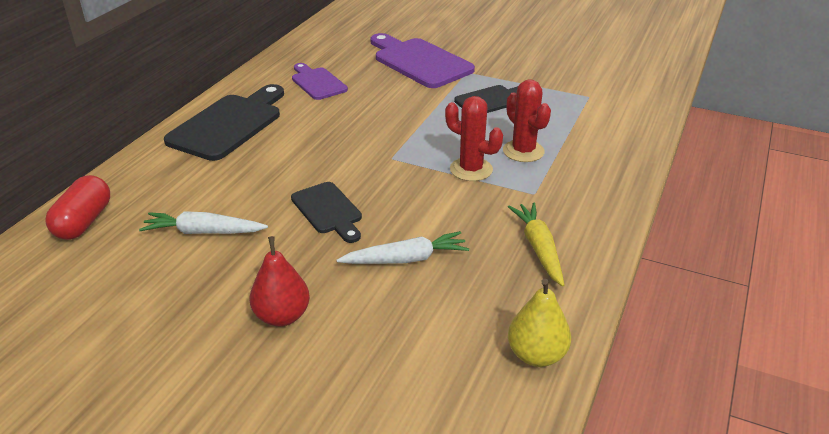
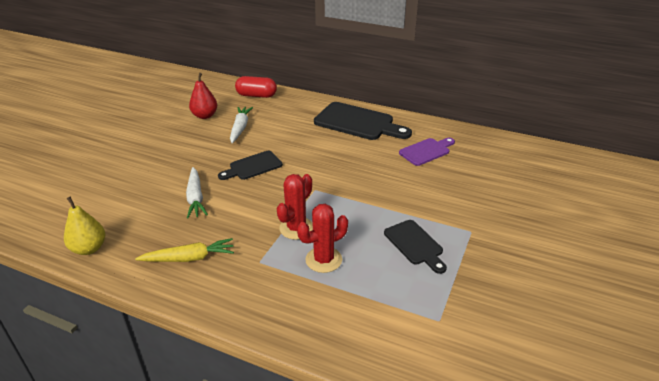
camera: 90 degrees right, 0 degrees up
(282, 316) = (161, 158): red pear -> red pear (205, 116)
(419, 62) = (483, 201): purple cutting board -> none

